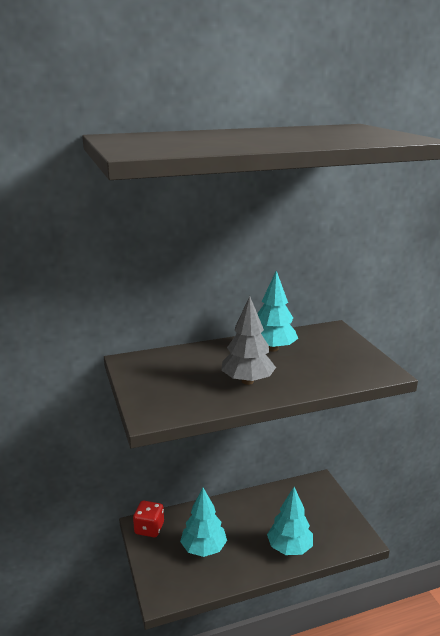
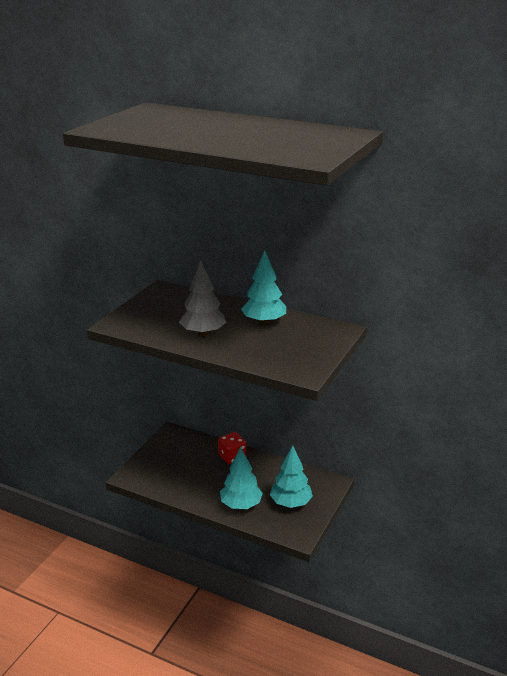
camera: 45 degrees right, 5 degrees up
(149, 528) = (174, 437): red dice -> red dice (232, 457)
(203, 548) = (188, 469): turquoise tree -> turquoise tree (290, 503)

